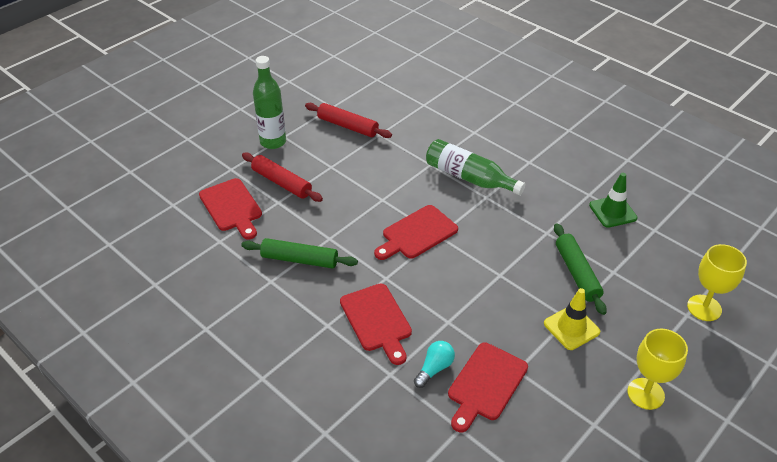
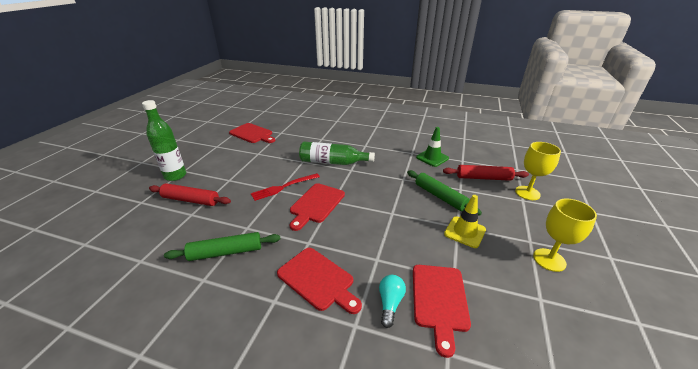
camera: 25 degrees left, 10 degrees down
(232, 207) = (148, 229): red cutting board -> red cutting board (252, 134)
(348, 126) = (232, 154): red rolling pin -> red rolling pin (483, 178)
(390, 197) = (283, 187): none -> red fork

